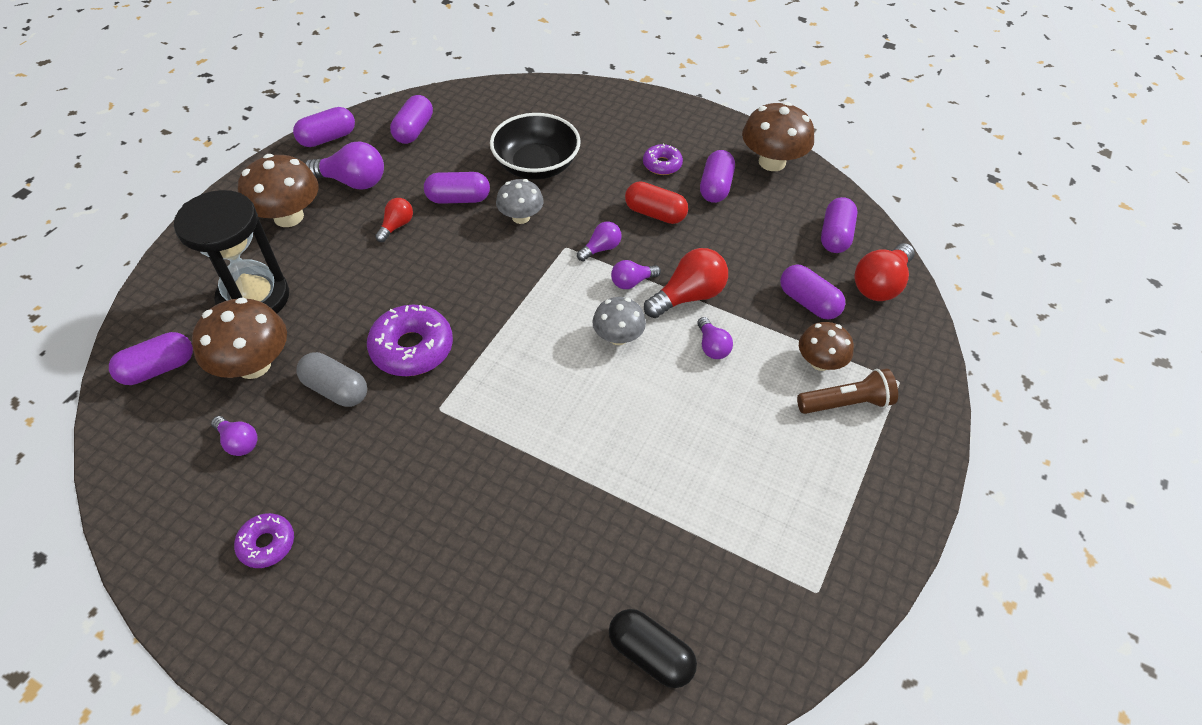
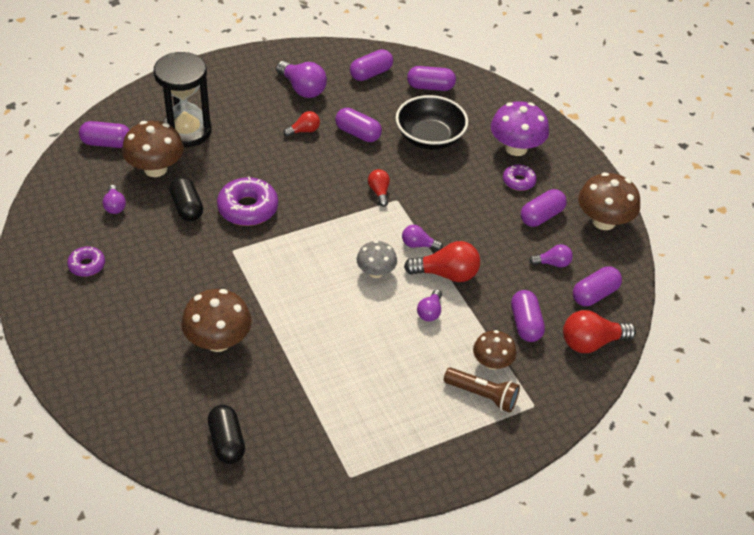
camera: 35 degrees right, 5 degrees down
(289, 217) = (246, 92): brown mushroom -> brown mushroom (218, 341)
(327, 138) = (312, 52): purple capsule -> purple capsule (430, 87)
(336, 389) = (187, 207): grey capsule -> black capsule
(521, 217) = (386, 166): grey mushroom -> none
(539, 249) = (379, 192): none -> red light bulb
(601, 249) = (419, 213): purple light bulb -> purple light bulb (552, 263)
(628, 134) = (516, 148): none -> purple mushroom
(655, 214) = (479, 211): red capsule -> none

